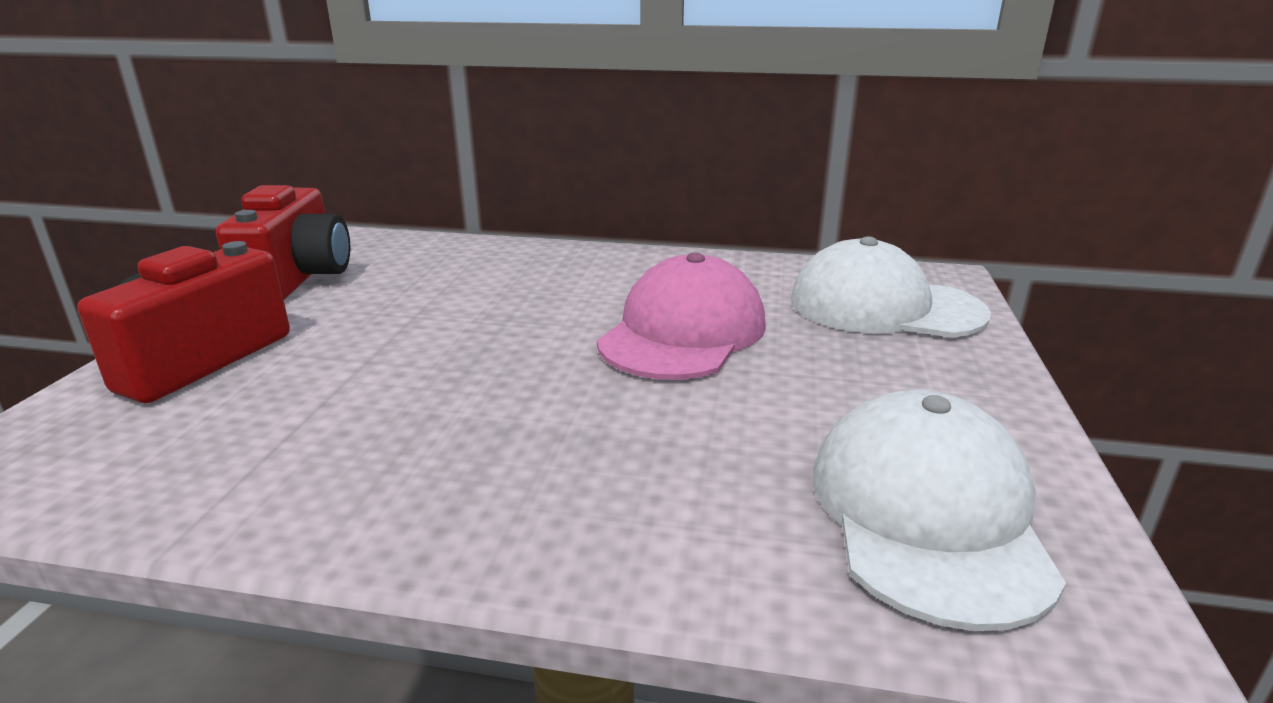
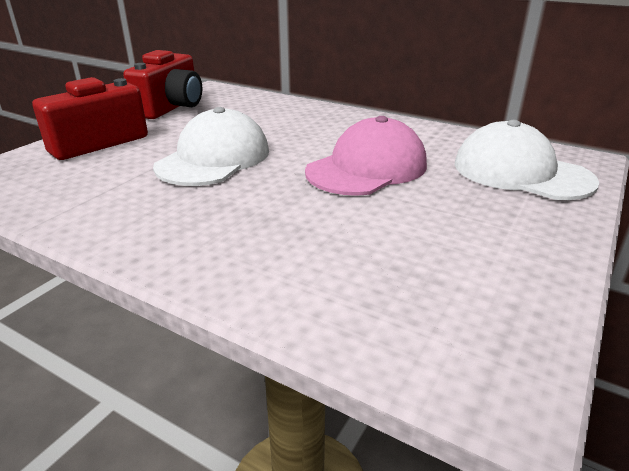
camera: 20 degrees right, 5 degrees up
(928, 514) = (440, 302): white cap -> white cap (214, 158)

